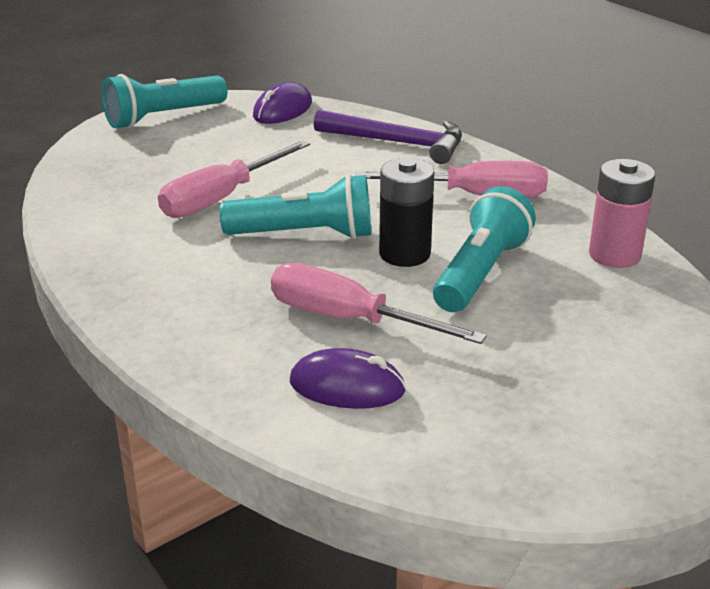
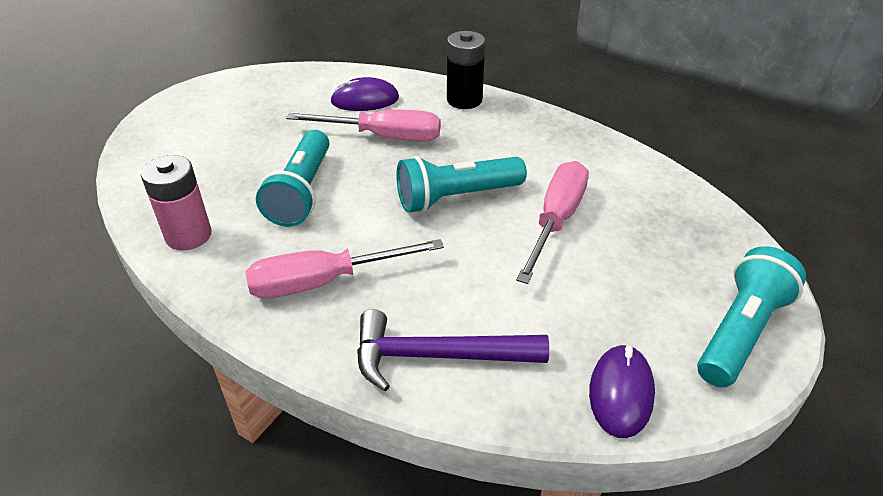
camera: 160 degrees right, 10 degrees up
(404, 254) = (367, 196): black battery -> black battery (464, 100)

